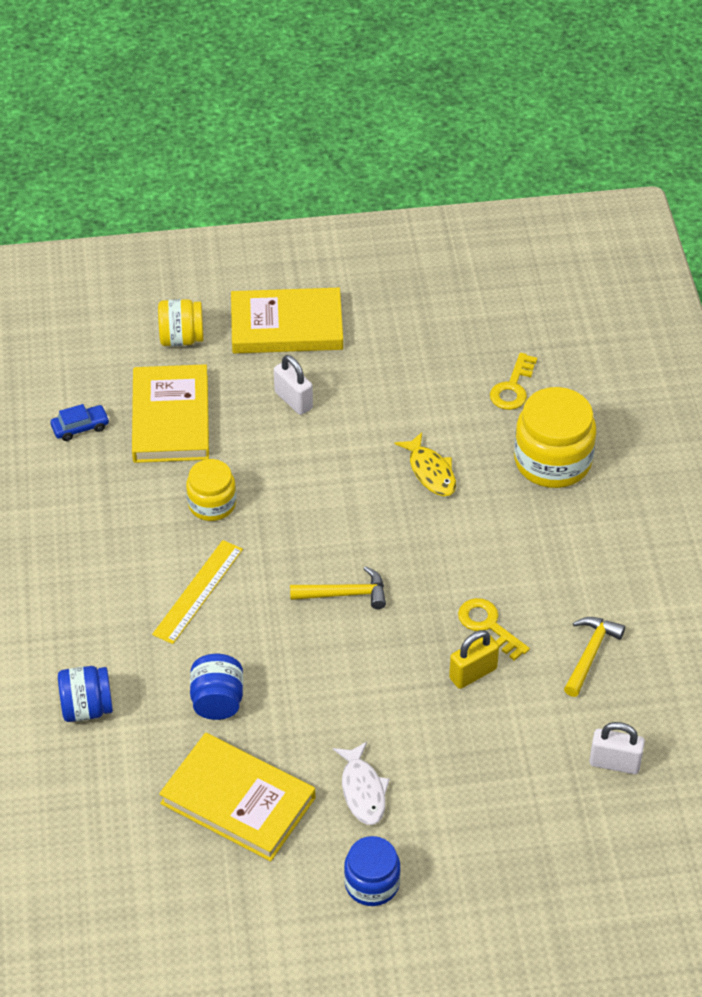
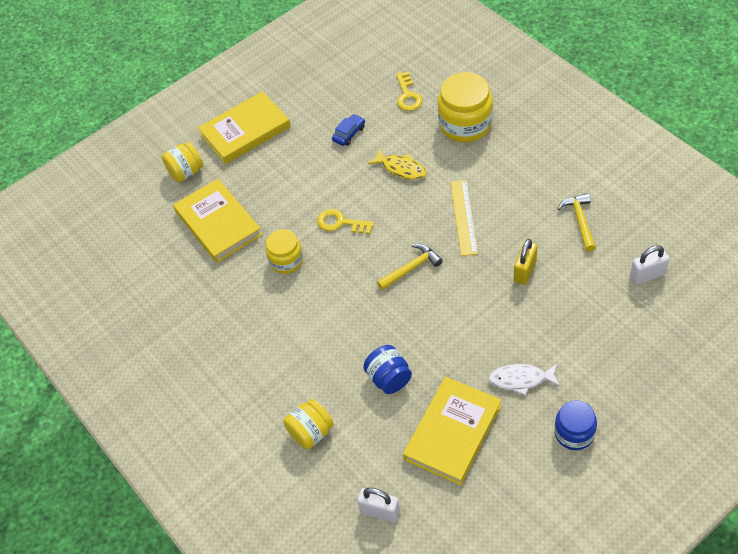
camera: 25 degrees left, 5 degrees up
(80, 427) = (165, 260): blue car -> blue car (349, 133)
(87, 708) = (311, 432): blue jar -> yellow jar
(198, 591) = (321, 318): yellow ruler -> yellow ruler (463, 217)
(238, 800) = (452, 432): yellow book -> yellow book turned 60 degrees counterclockwise
(293, 400) = (285, 172): white padlock -> white padlock (380, 511)
(362, 790) = (521, 379): white fish -> white fish turned 135 degrees clockwise
(488, 626) = (510, 238): yellow key -> yellow key (341, 223)

